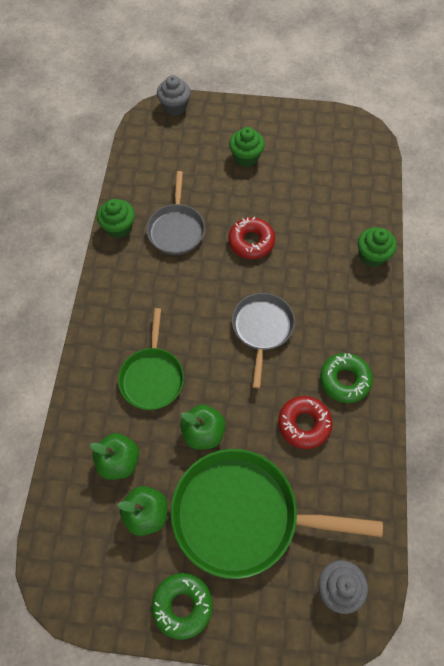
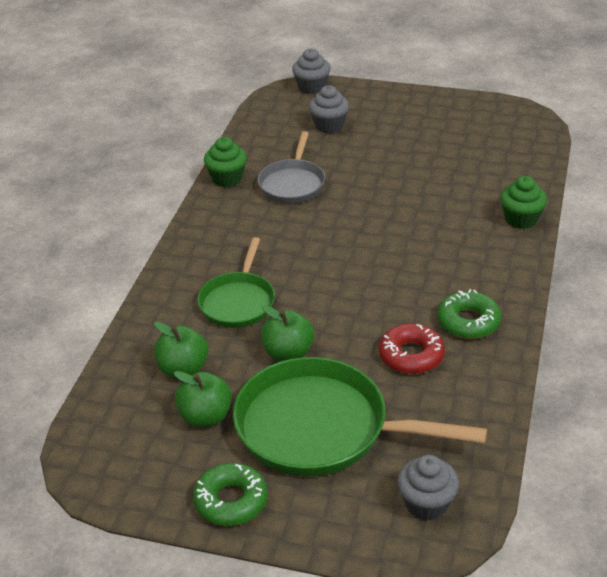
camera: 10 degrees right, 25 degrees down
(197, 154) = (329, 125): none -> grey cupcake
(246, 157) = (385, 131): green cupcake -> none
(251, 242) = (378, 199): red donut -> none
(262, 329) = (376, 271): grey pan -> none

